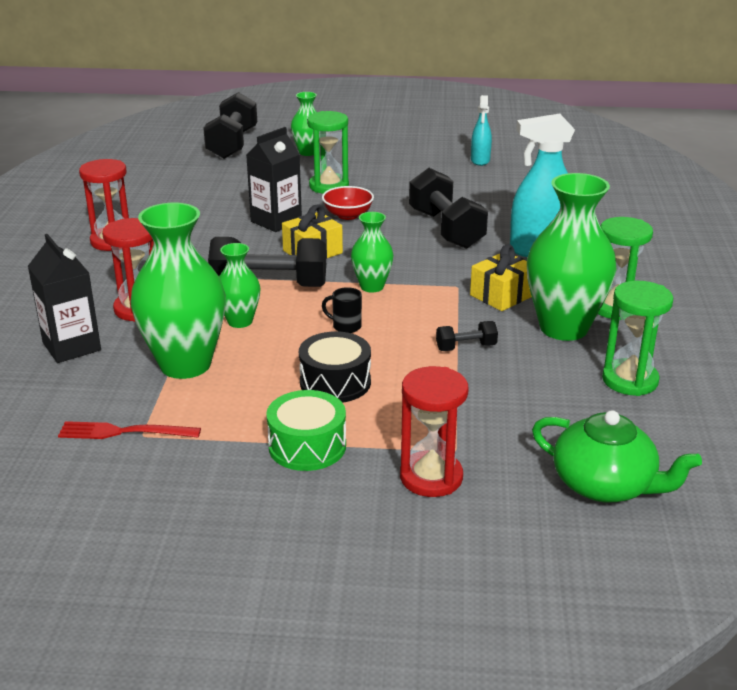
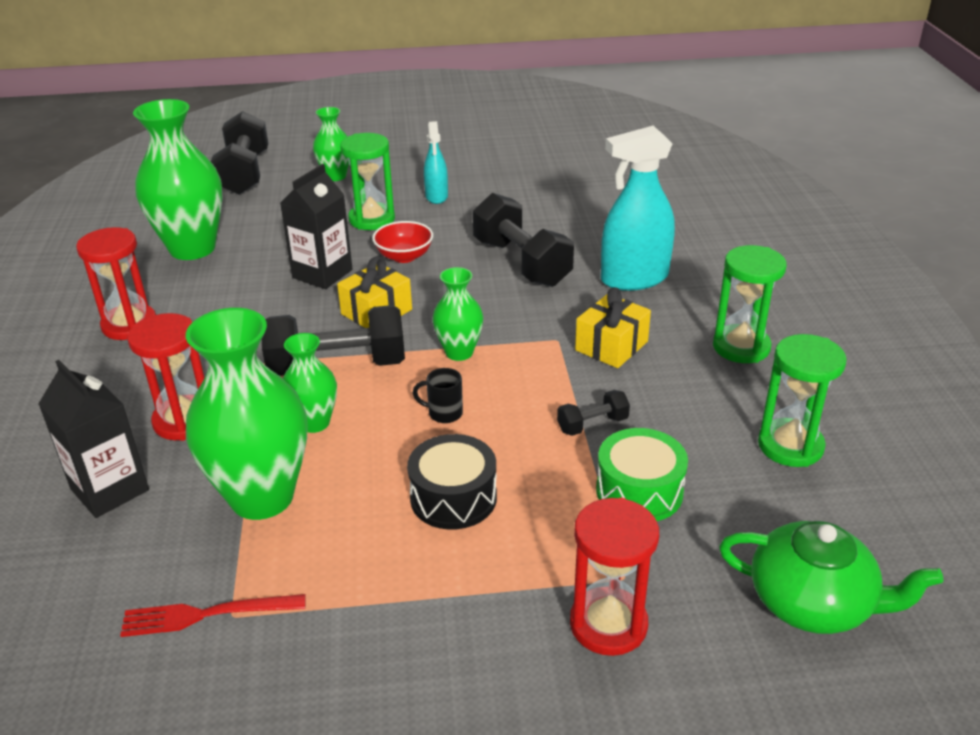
camera: 10 degrees left, 5 degrees up
(307, 446) = (445, 600): green drum -> green drum (639, 491)
(480, 160) = (532, 168): turquoise spray bottle -> turquoise spray bottle (436, 196)
(563, 328) = (694, 382): green vase -> green vase (192, 248)

